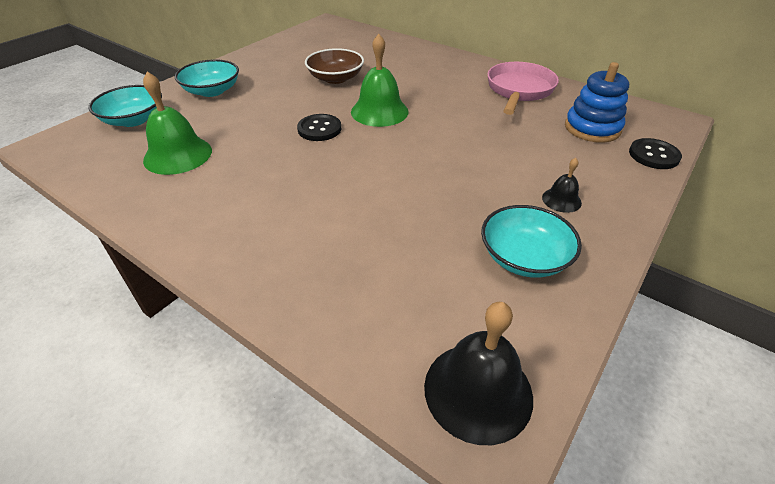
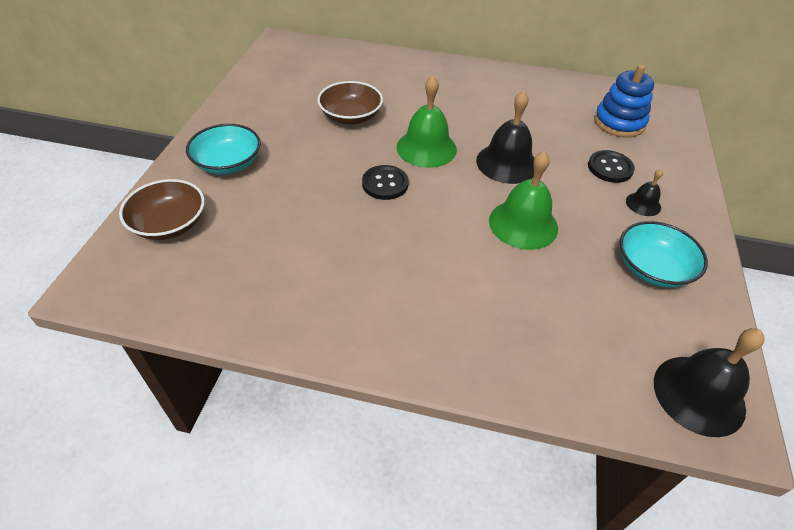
camera: 25 degrees left, 5 degrees up
(134, 120) = (169, 224): turquoise bowl -> brown bowl
(178, 155) = (264, 255): green bell -> green bell (523, 224)
(444, 137) = (507, 163): none -> black bell
(519, 90) = (533, 93): pink pan -> none
(653, 155) = (680, 140): black button -> black button (610, 168)

